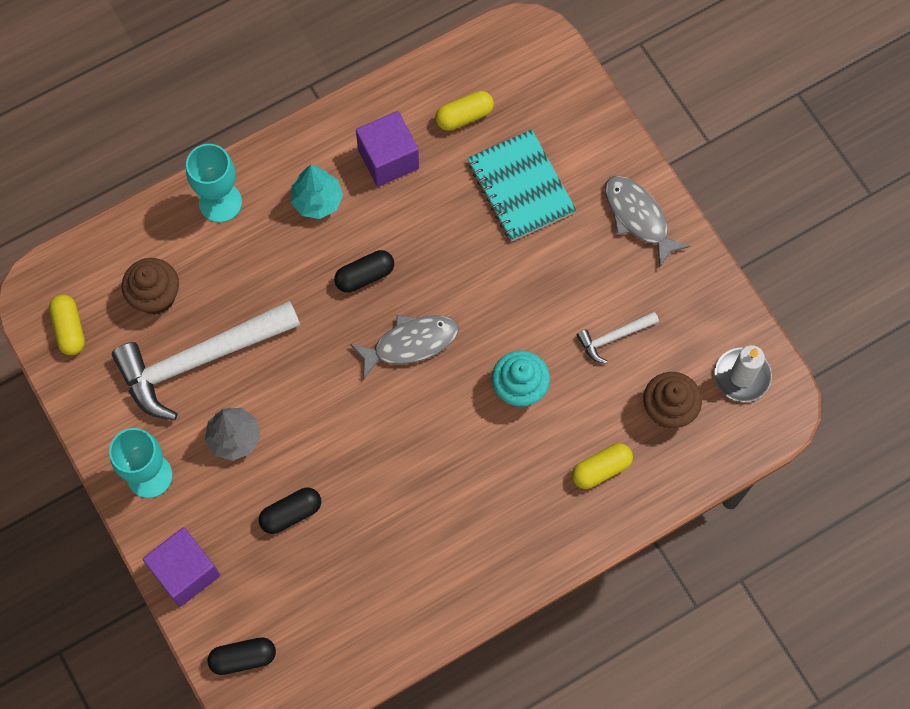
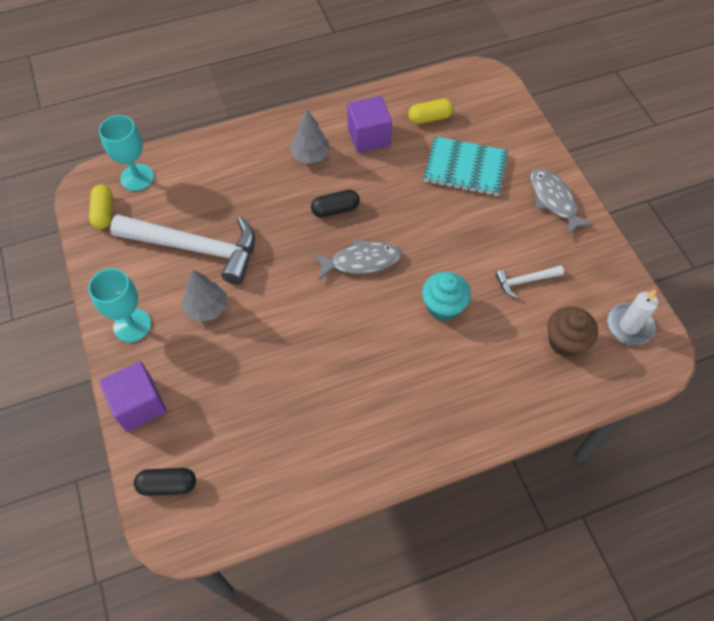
camera: 10 degrees right, 10 degrees down
(155, 296) = (174, 200): brown cupcake -> none
(200, 360) = (195, 248): white hammer -> white hammer turned 150 degrees counterclockwise
(220, 202) = (239, 147): turquoise goblet -> turquoise goblet (137, 177)
(291, 513) = (238, 372): black capsule -> none
(317, 200) = (310, 155): turquoise tree -> grey tree
(521, 187) = (465, 168): turquoise notebook -> turquoise notebook turned 60 degrees counterclockwise
(601, 469) = (503, 380): yellow capsule -> none

